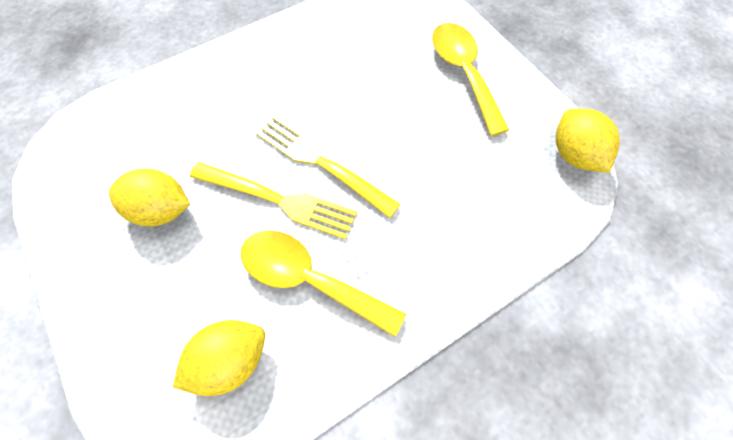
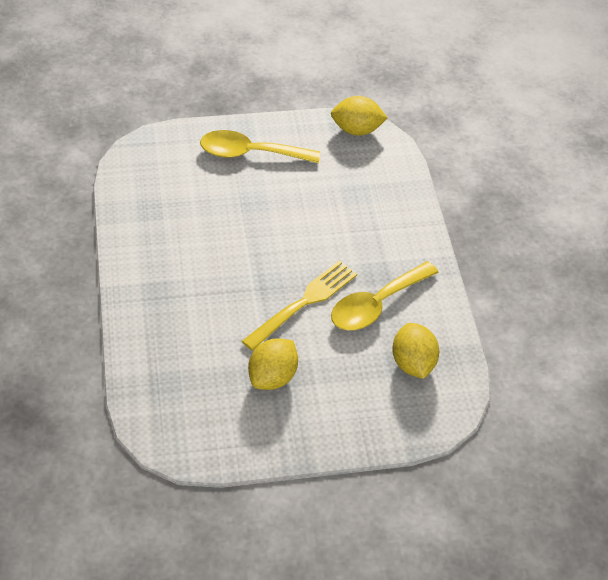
camera: 70 degrees left, 15 degrees down
(320, 162) = (283, 267): yellow fork -> none

